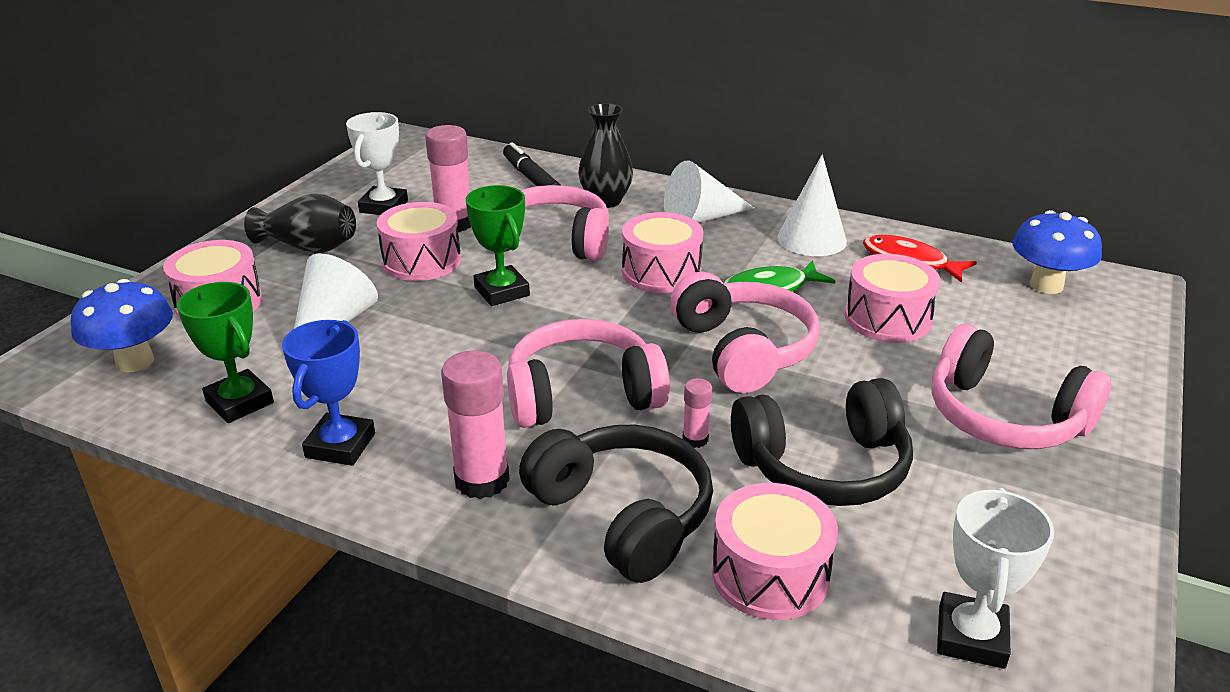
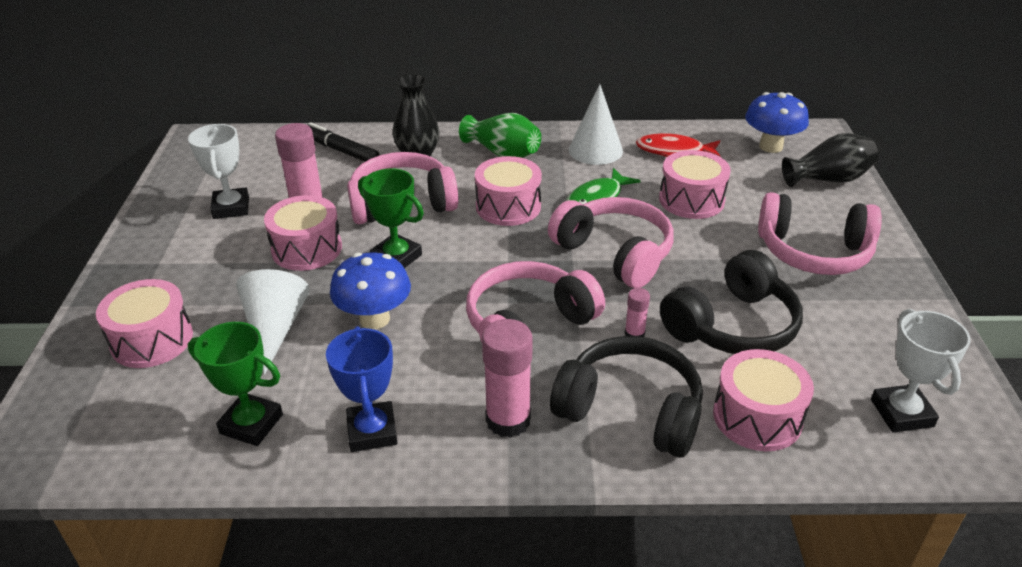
camera: 25 degrees left, 5 degrees up
(135, 361) = (117, 419): blue mushroom -> blue mushroom (374, 319)
(309, 247) = (193, 264): black vase -> black vase (828, 179)
(700, 218) = (503, 153): white cone -> green vase

